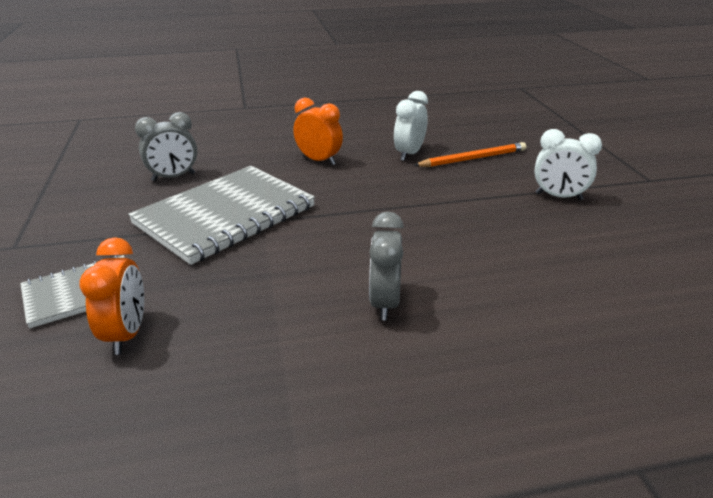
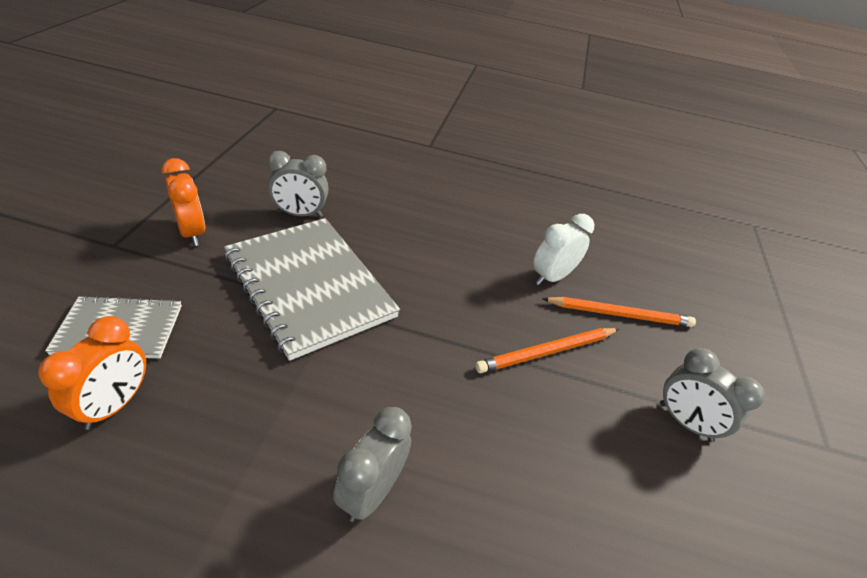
camera: 20 degrees right, 10 degrees up
(225, 215) = (309, 286): grey notebook -> grey notebook turned 75 degrees clockwise
(318, 160) = (450, 248): orange clock -> orange clock (192, 233)
(441, 193) = (547, 352): none -> orange pencil
(558, 197) = (685, 422): white clock -> grey clock

